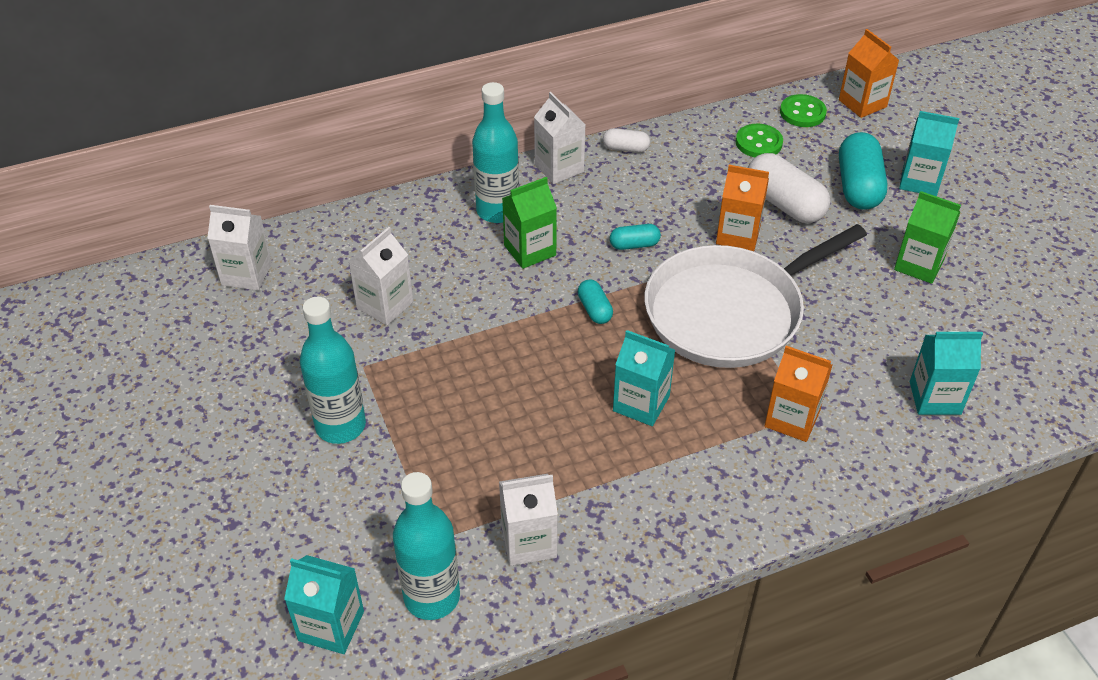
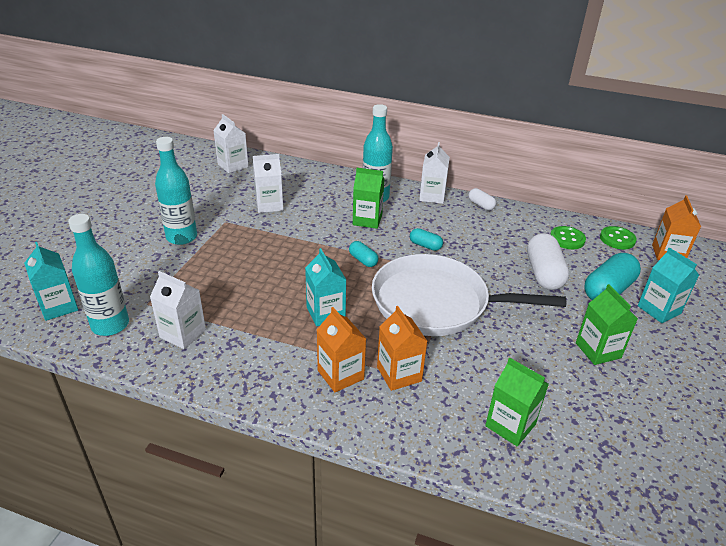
camera: 40 degrees right, 10 degrees down
(594, 309) = (363, 260): turquoise capsule -> turquoise capsule turned 60 degrees counterclockwise
(738, 235) = (492, 272): orange carton -> orange carton (340, 375)
(935, 398) = (510, 425): turquoise carton -> green carton

